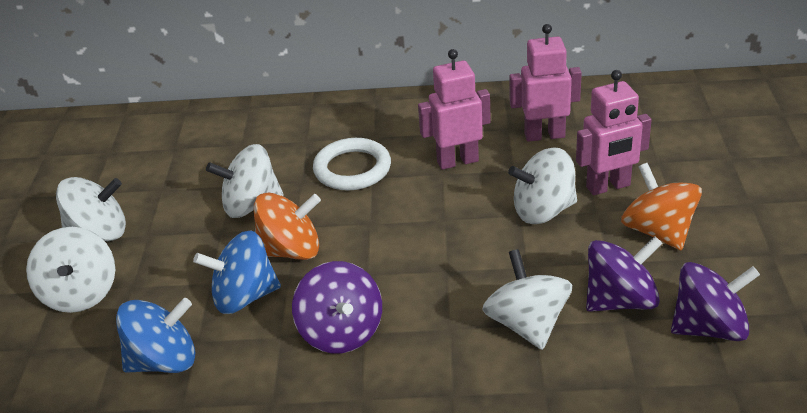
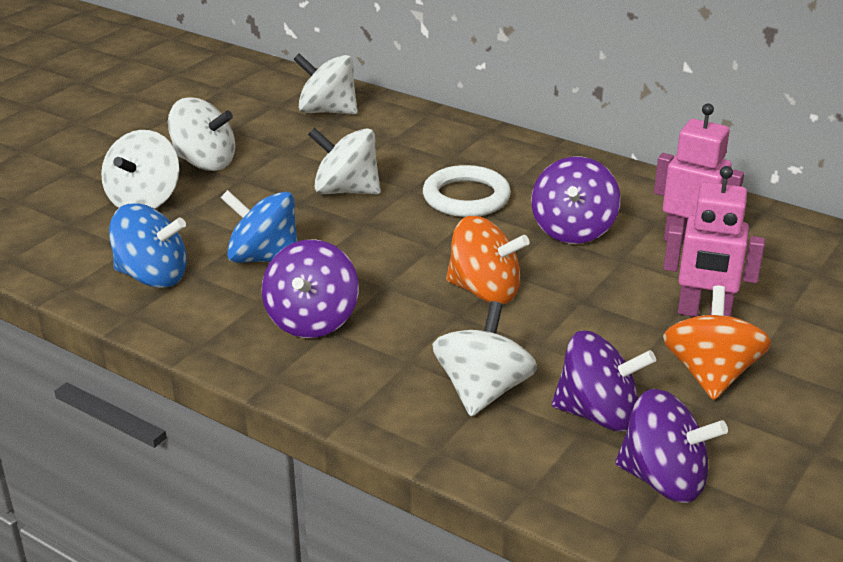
camera: 30 degrees right, 5 degrees down
(291, 251) = (340, 240): orange spinning top -> orange spinning top (484, 291)
(457, 161) = (573, 230): pink robot -> purple spinning top
(543, 211) = (610, 306): white spinning top -> white spinning top (327, 111)

